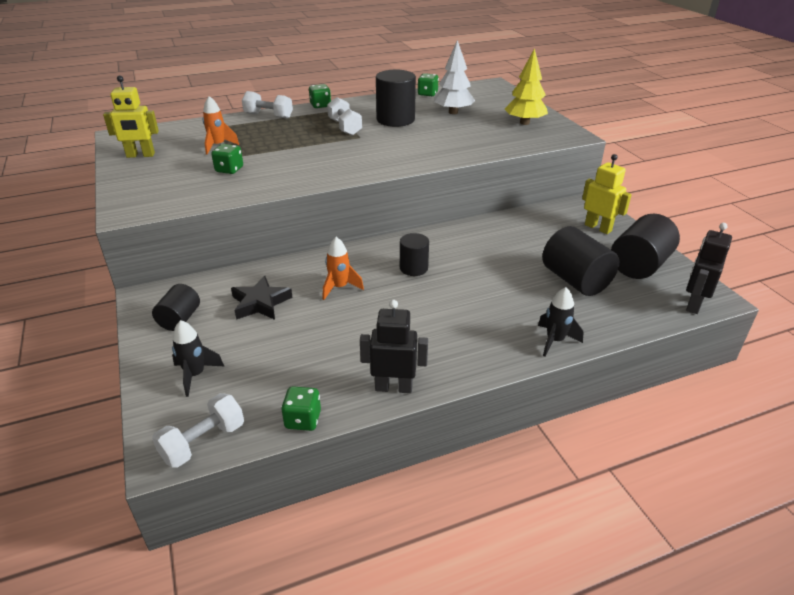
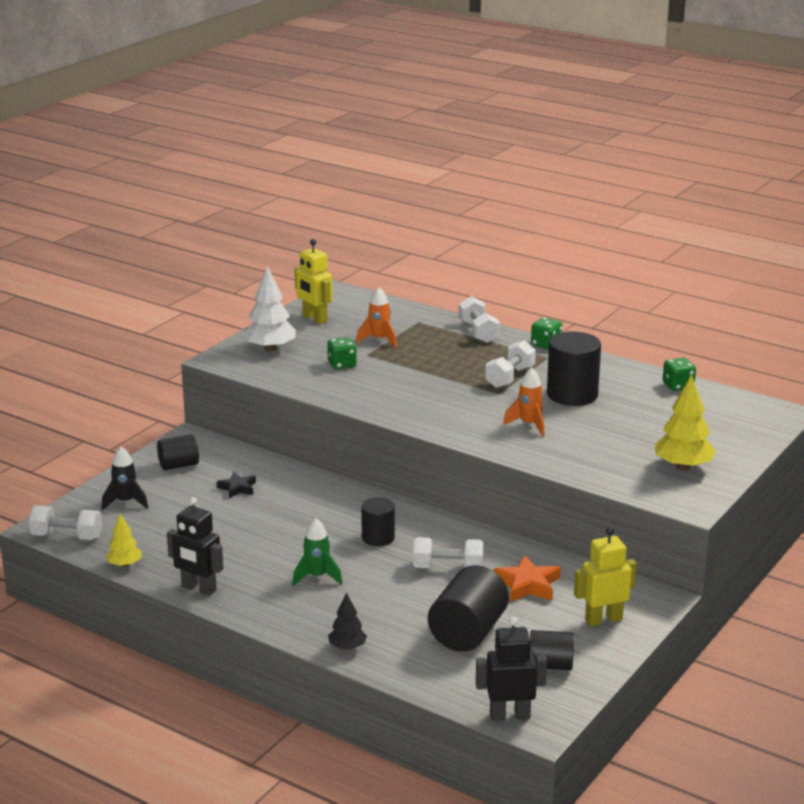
camera: 55 degrees right, 10 degrees down
(260, 303) = (237, 488): black star -> black star, size x0.64
(303, 420) = (125, 565): green dice -> yellow tree
(339, 287) = (301, 513): orange rocket -> orange rocket (529, 425)
(393, 387) = (198, 589): black robot -> black robot turned 150 degrees clockwise
(439, 316) = (317, 577): none -> green rocket
(453, 112) = (645, 417): white tree -> white tree (270, 349)
(484, 256) = (448, 568): none -> white dumbbell
(534, 236) = (527, 585): none -> orange star
(555, 341) = (347, 647): black rocket -> black tree
(598, 228) = (603, 619): yellow robot -> yellow robot turned 120 degrees counterclockwise
(639, 265) = (550, 665): black cylinder -> black cylinder, size x0.60

